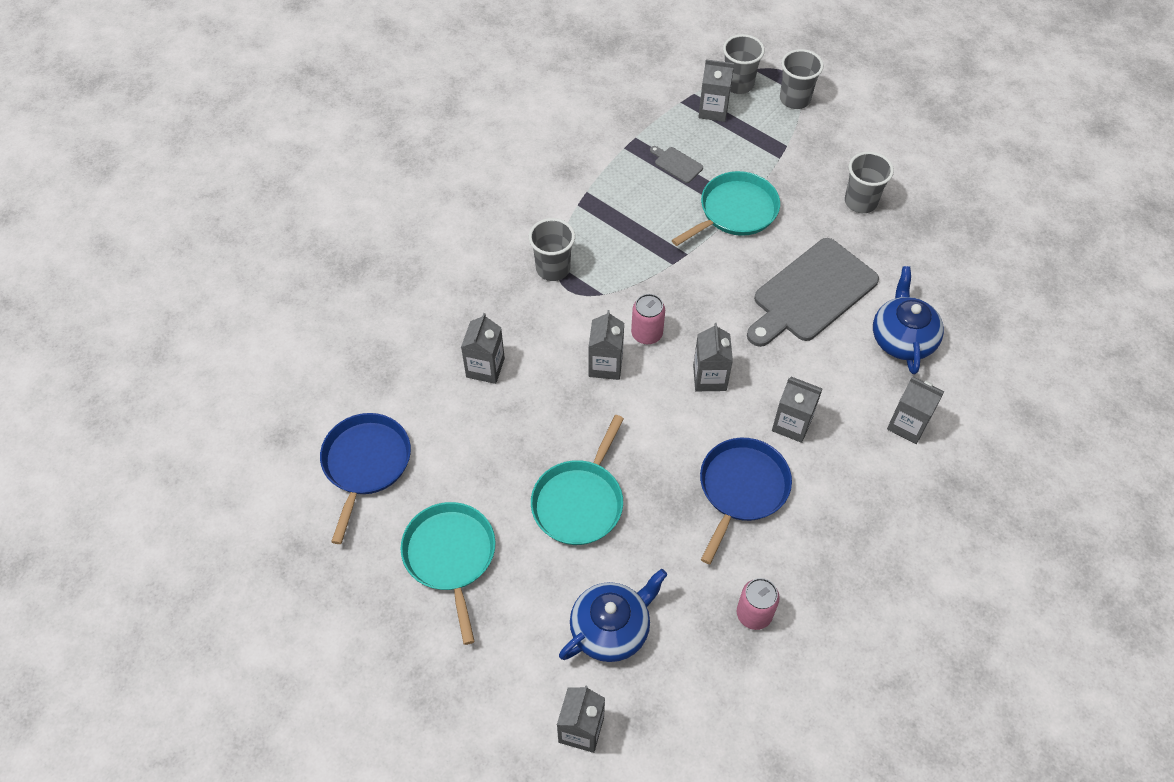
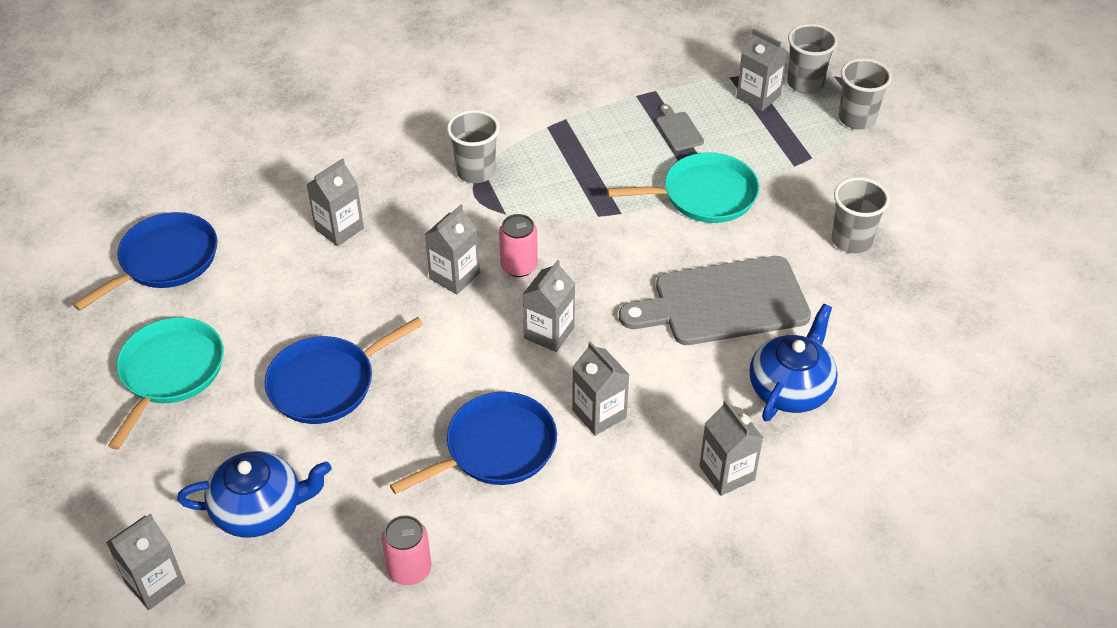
camera: 30 degrees right, 10 degrees down
(579, 501) = (327, 383): turquoise pan -> blue pan

